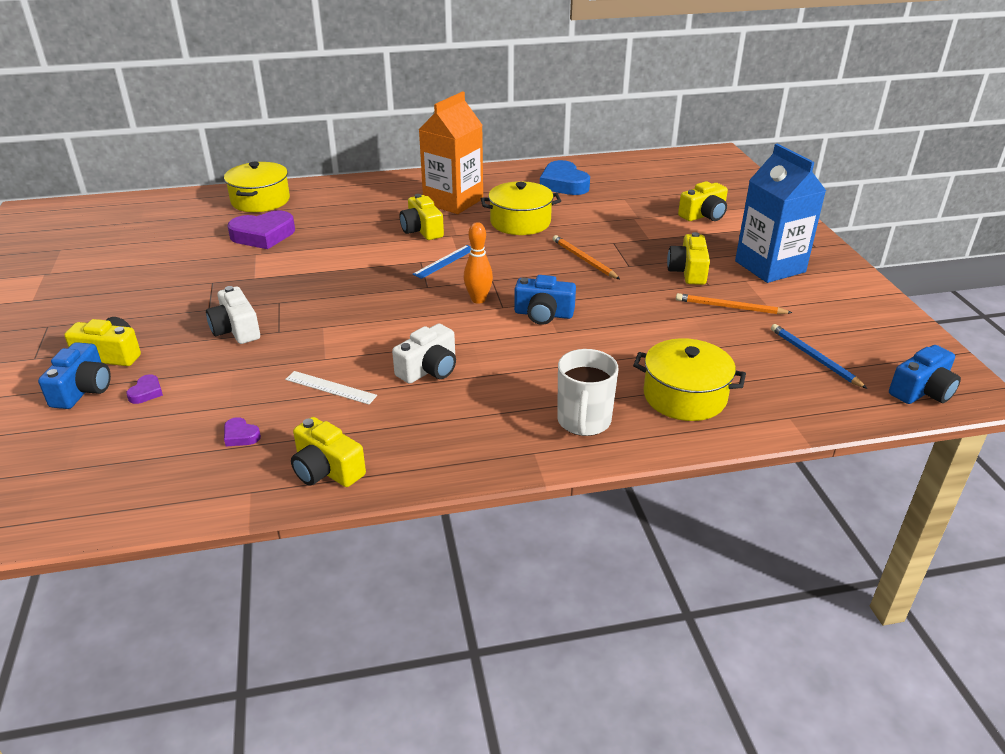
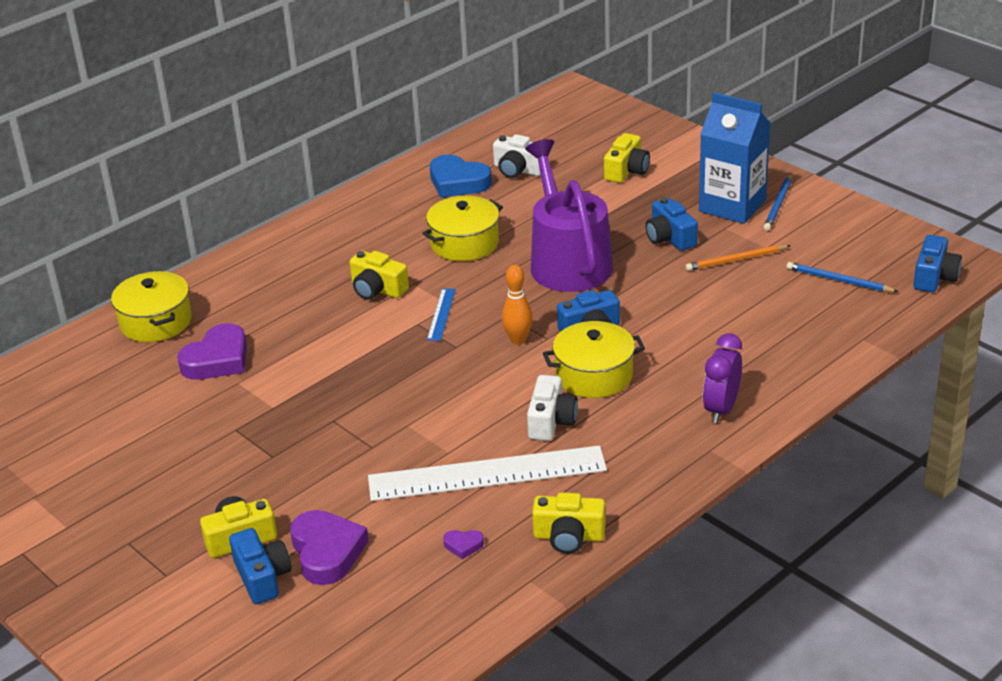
camera: 30 degrees left, 0 degrees up
(146, 392) = (327, 552): purple heart -> purple heart, size x2.23
(236, 329) = (329, 463): white camera -> white camera (518, 170)
(330, 387) = (487, 473): white ruler -> white ruler, size x2.36
(453, 201) = (369, 244): orange carton -> none
(584, 259) = (568, 261): orange pencil -> purple watering can
(584, 421) = (721, 409): white mug -> purple clock
(684, 396) = (774, 355): yellow pot -> yellow pot (594, 375)
(688, 271) = (670, 238): yellow camera -> blue camera
(815, 279) = (778, 204): none -> blue pencil

